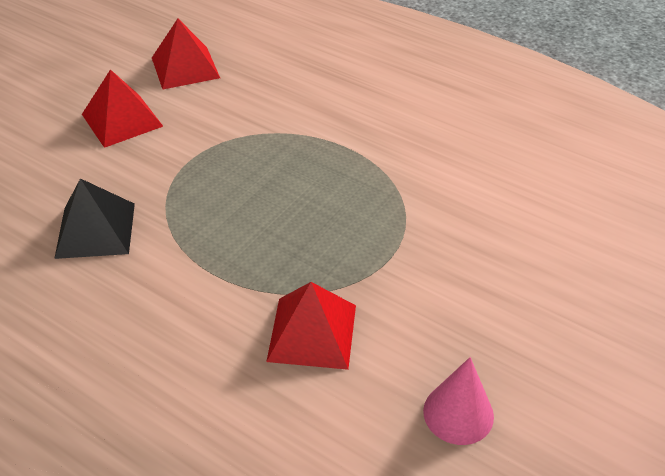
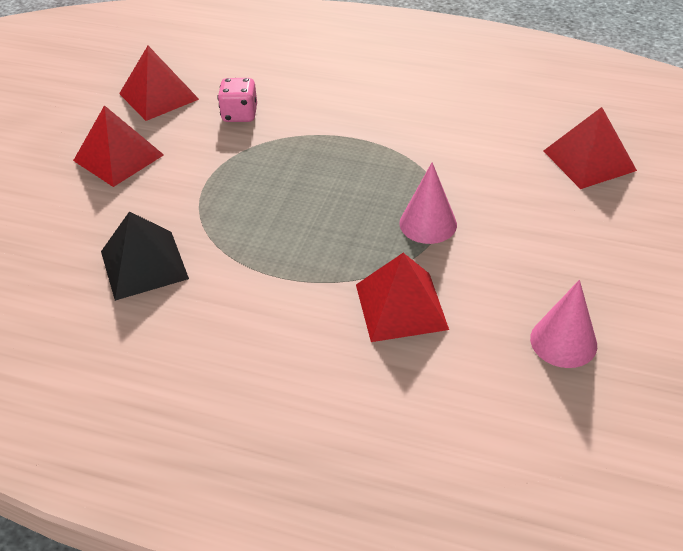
camera: 15 degrees left, 0 degrees up
(250, 101) = (239, 114): none -> pink dice
(378, 253) = (428, 223): none -> pink cone
(575, 224) = (589, 160): none -> red pyramid

